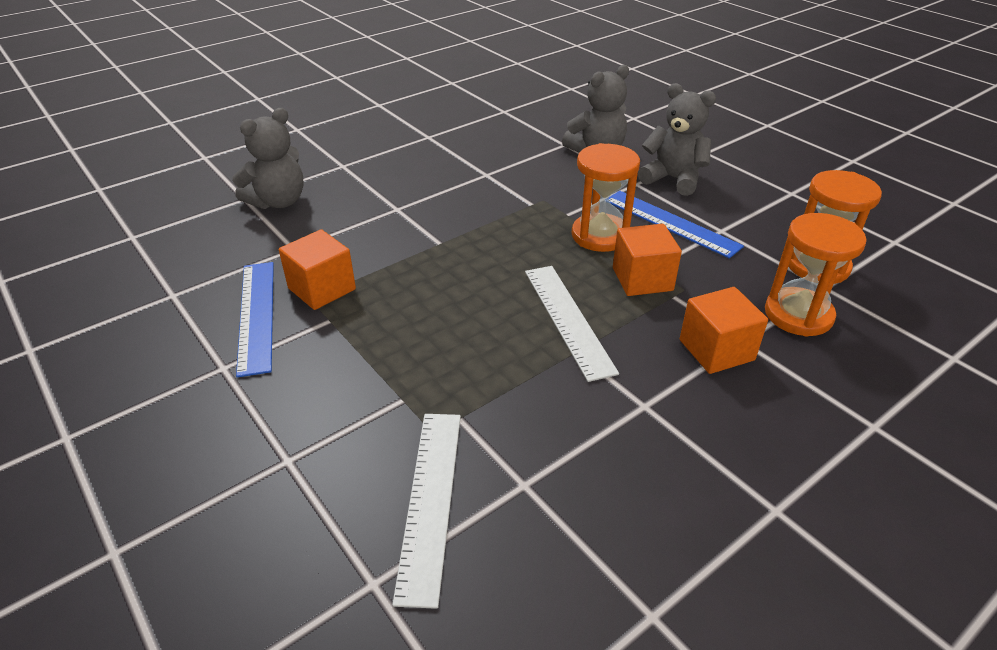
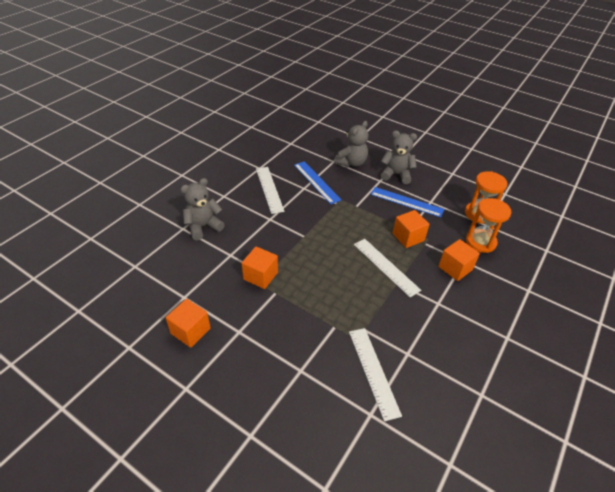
camera: 20 degrees left, 5 degrees up
(143, 348) = (190, 331): none -> orange cube
(256, 315) = (237, 298): blue ruler -> blue ruler (316, 182)
(278, 201) = (203, 227): grey teddy bear -> grey teddy bear turned 150 degrees counterclockwise
(424, 167) = (269, 189): none -> white ruler
(600, 235) = (378, 216): orange hourglass -> none

